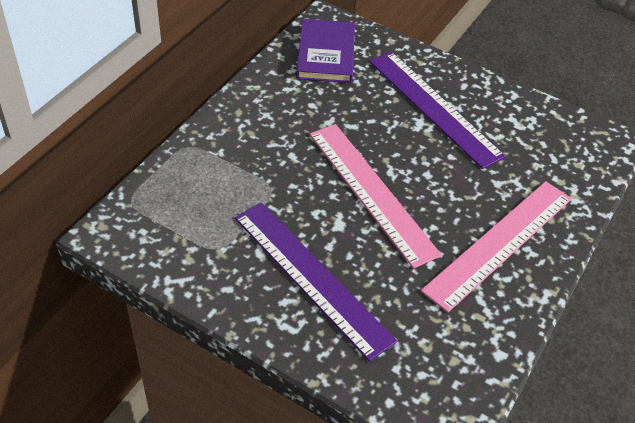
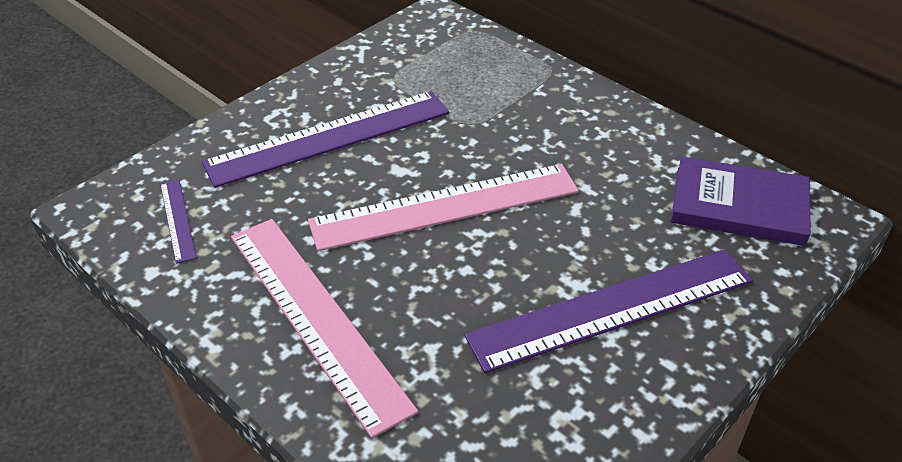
camera: 105 degrees right, 5 degrees down
(441, 356) = (177, 220): none -> purple ruler

